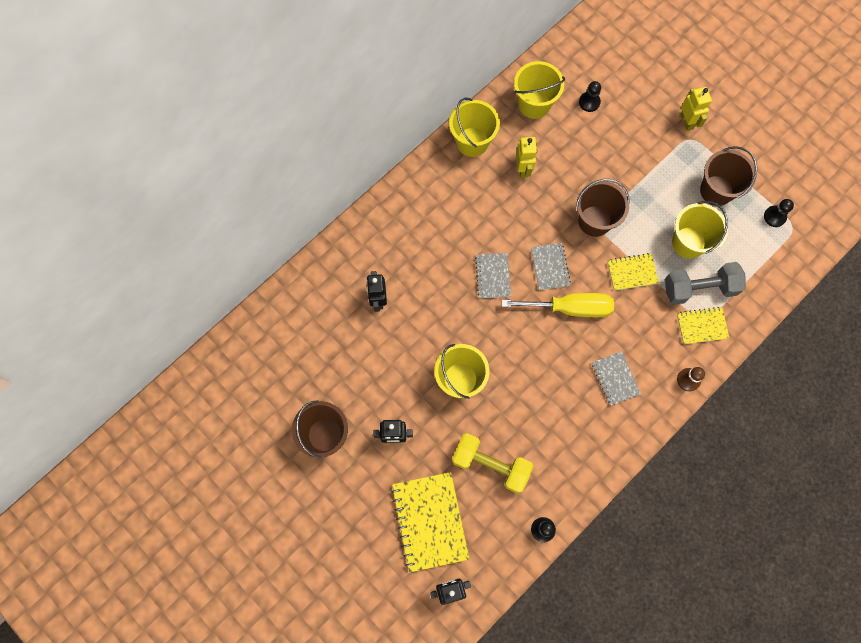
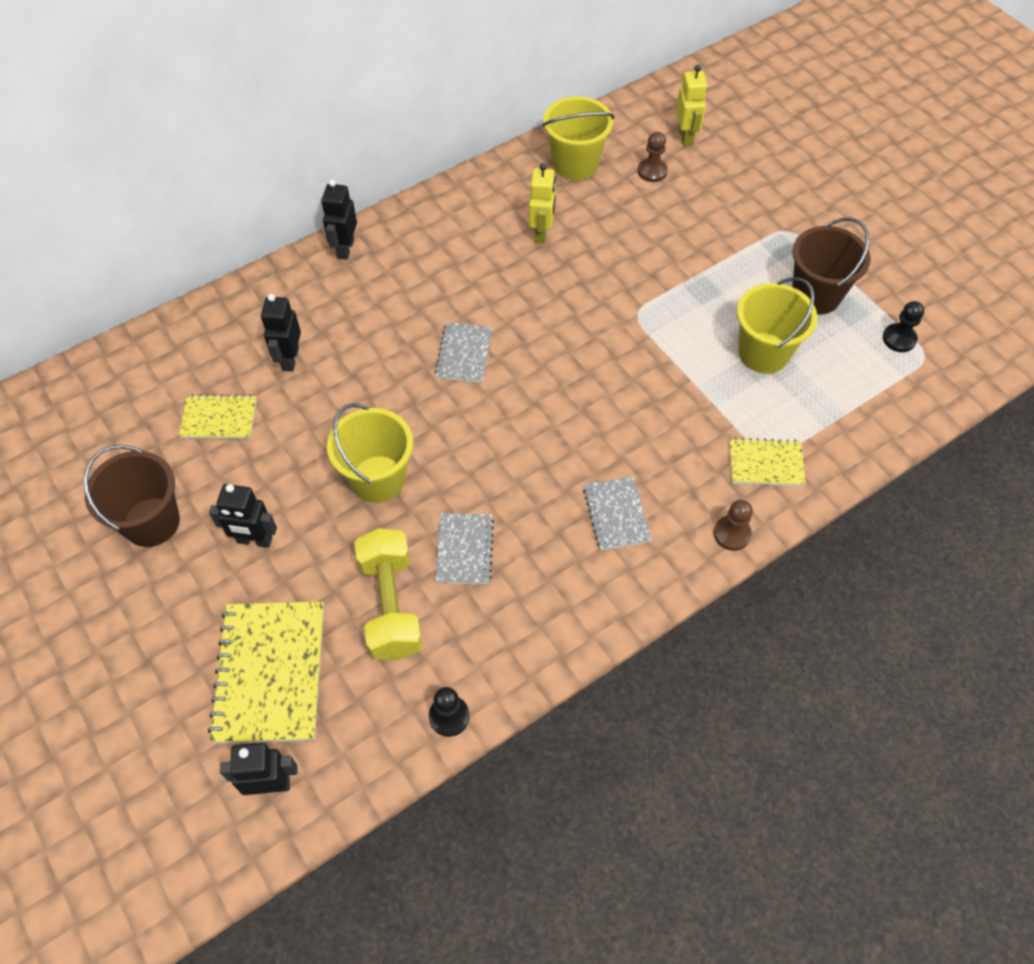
camera: 10 degrees right, 15 degrees down
(391, 204) = (345, 249): none -> black robot
(472, 142) = (479, 194): yellow bucket -> none
(491, 465) = (391, 605): yellow dumbbell -> yellow dumbbell turned 45 degrees clockwise
(550, 267) = (550, 354): grey notebook -> grey notebook (464, 549)
(569, 308) = (567, 410): yellow screwdriver -> none
(589, 102) = (652, 171): black pawn -> brown pawn
(594, 221) = (629, 307): brown bucket -> none
(632, 272) = (671, 378): yellow notebook -> yellow notebook (219, 419)
(687, 121) = (786, 210): yellow robot -> yellow robot (685, 137)
(699, 288) = (770, 413): grey dumbbell -> none

